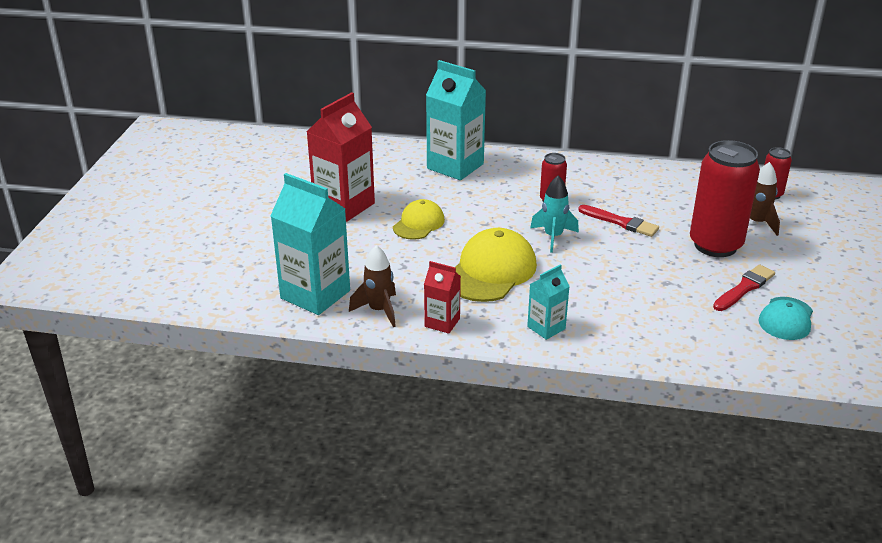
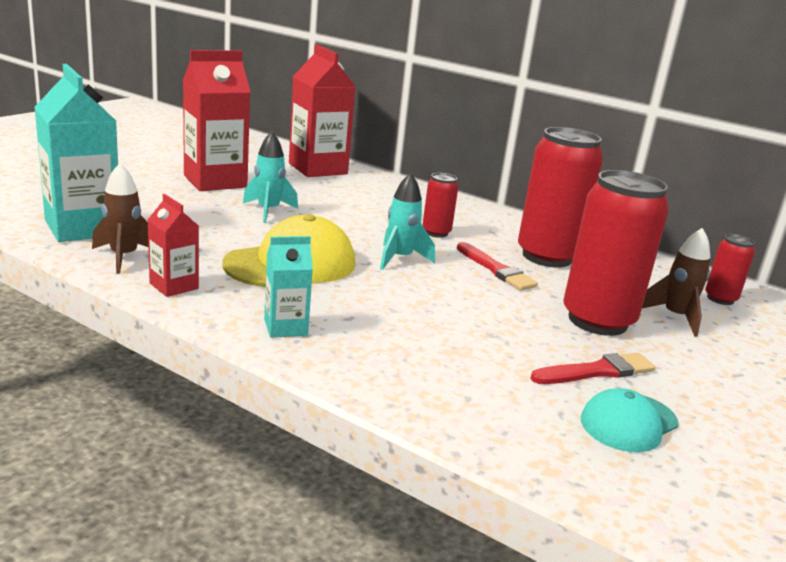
camera: 20 degrees right, 10 degrees down
(400, 159) = (318, 169): none -> red carton
(418, 223) = (268, 211): yellow cap -> turquoise rocket
(455, 166) = (365, 186): turquoise carton -> none
(641, 196) = (547, 257): none -> red can

